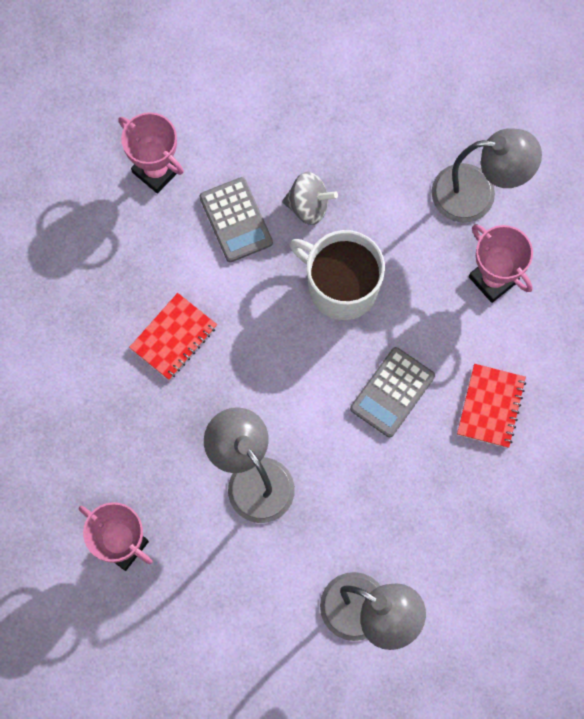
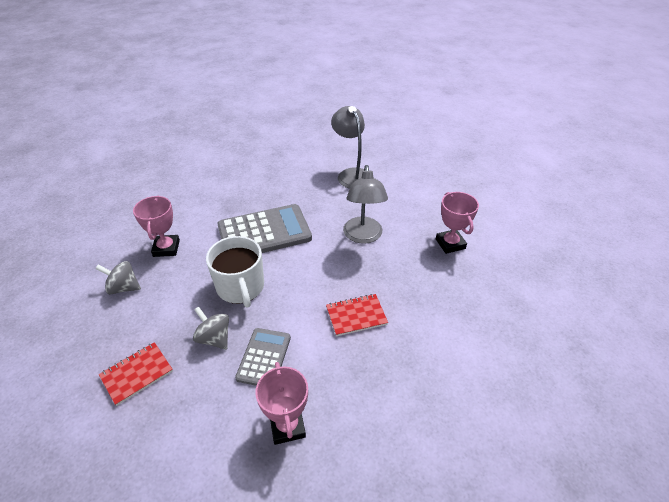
camera: 145 degrees left, 30 degrees down
(392, 392) = (264, 233): grey calculator -> grey calculator, size x1.76
(477, 194) = (123, 288): grey lamp -> grey spinning top
(491, 406) = (228, 206): red notebook -> red notebook (137, 374)

